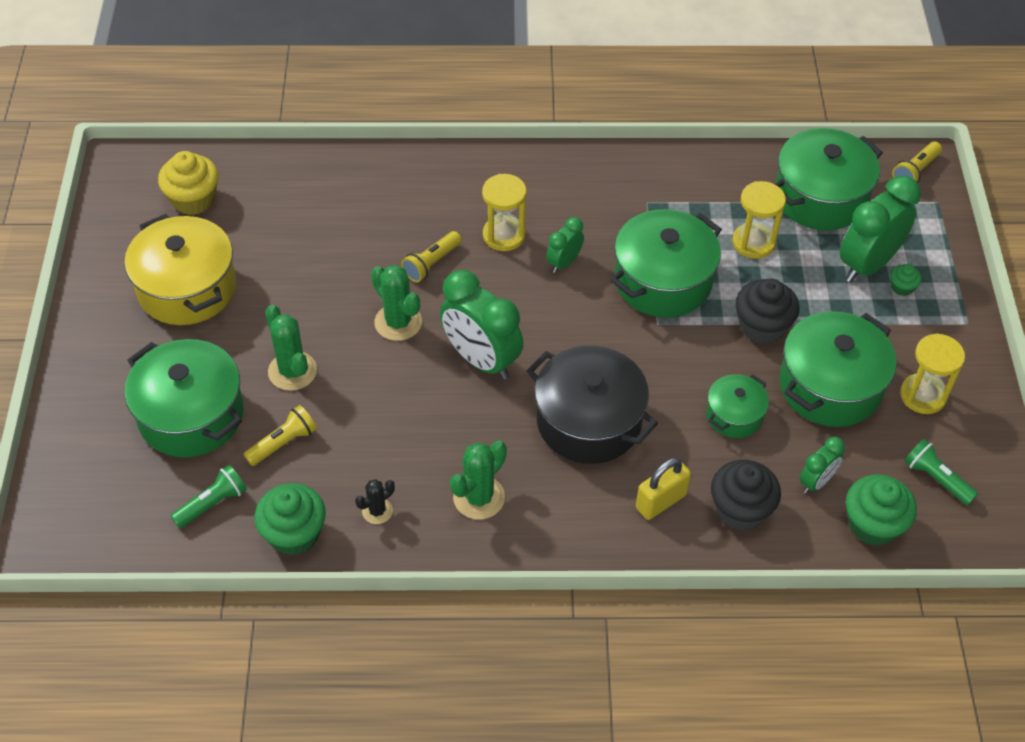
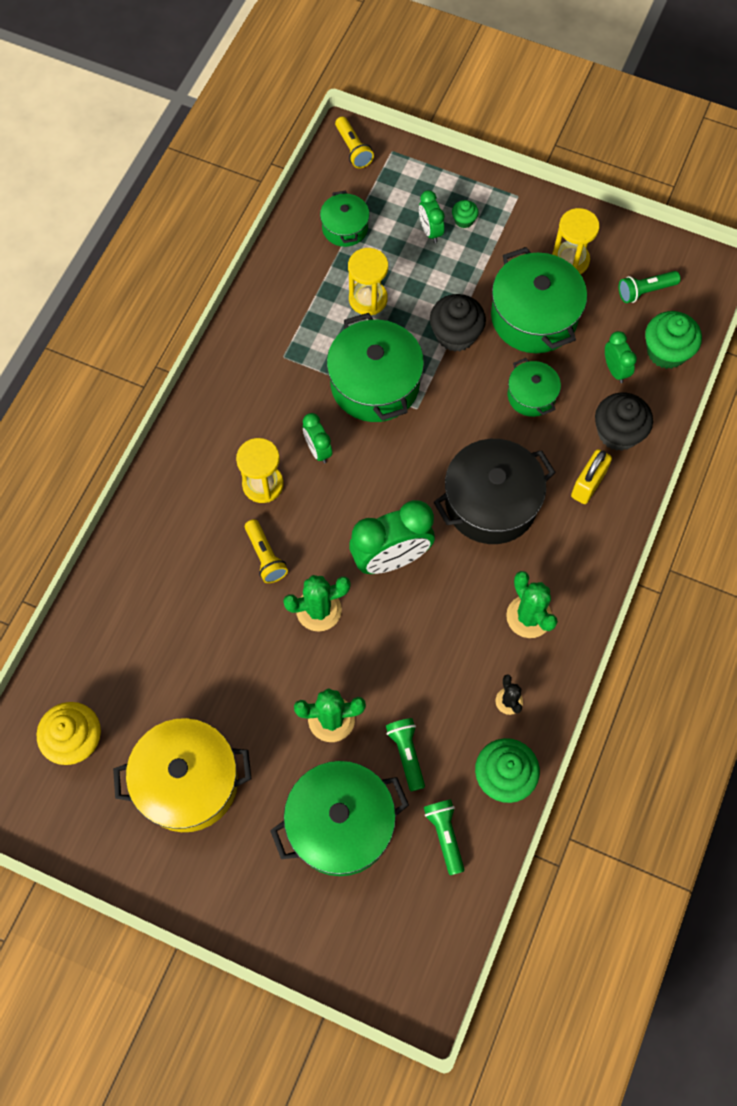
camera: 65 degrees left, 15 degrees up
(283, 443) = (406, 753): yellow flashlight -> green flashlight
(661, 501) = (588, 484): yellow padlock -> yellow padlock turned 45 degrees clockwise
(820, 197) = (345, 228): green pot -> green pot, size x0.54
(867, 264) = (430, 231): green clock -> green clock, size x0.52

